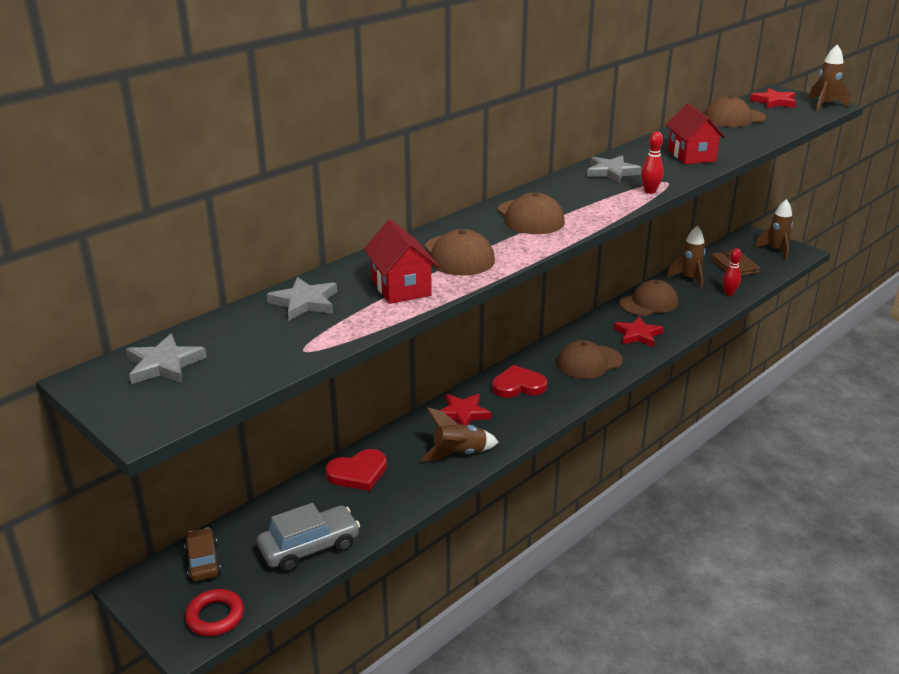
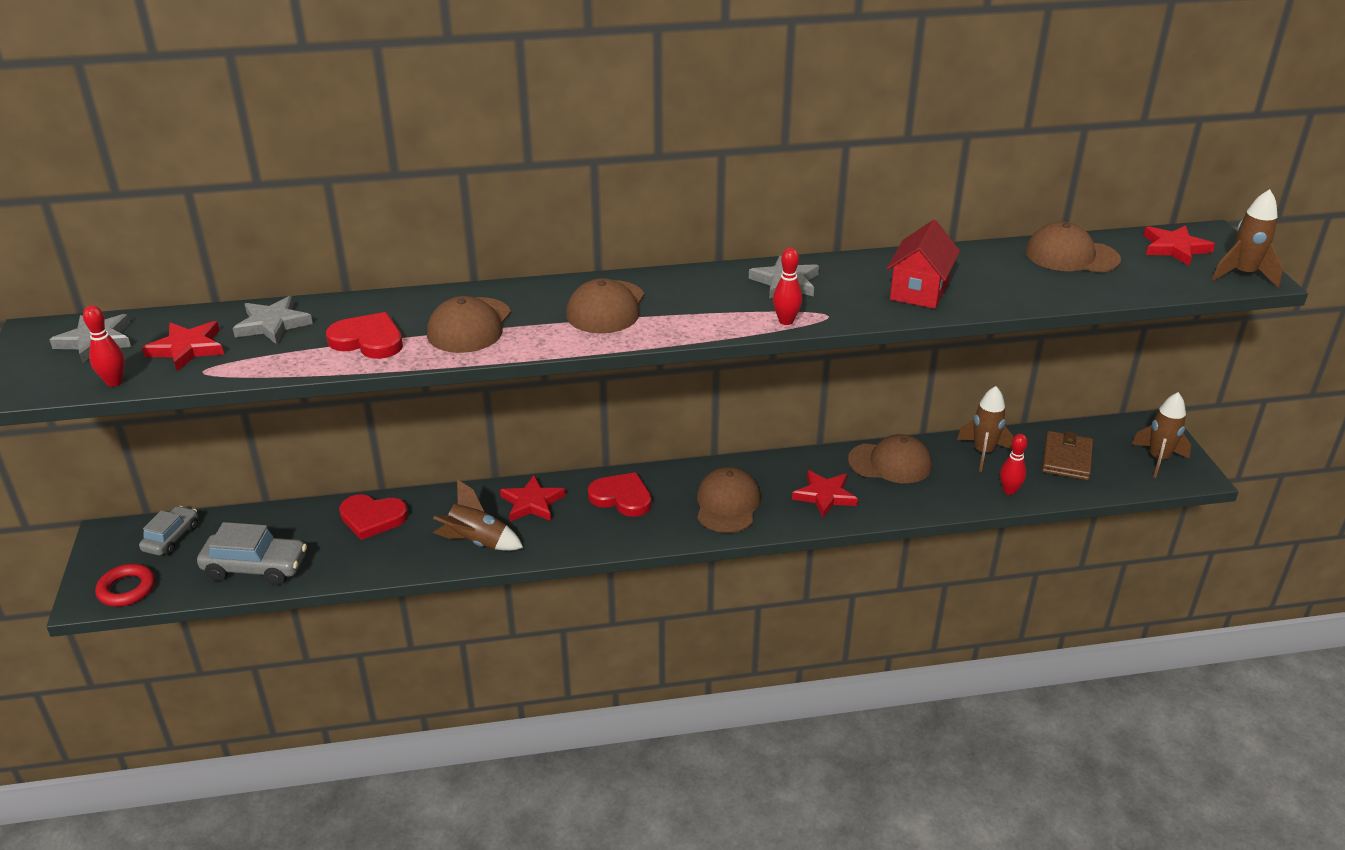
camera: 35 degrees right, 5 degrees up
(203, 561) = (171, 538): brown car -> grey car
(239, 384) = (114, 382): none -> red bowling pin
(261, 341) = (187, 348): none -> red star
(401, 287) = (368, 340): red house -> red heart
(589, 362) = (727, 504): brown cap -> brown cap turned 90 degrees clockwise

